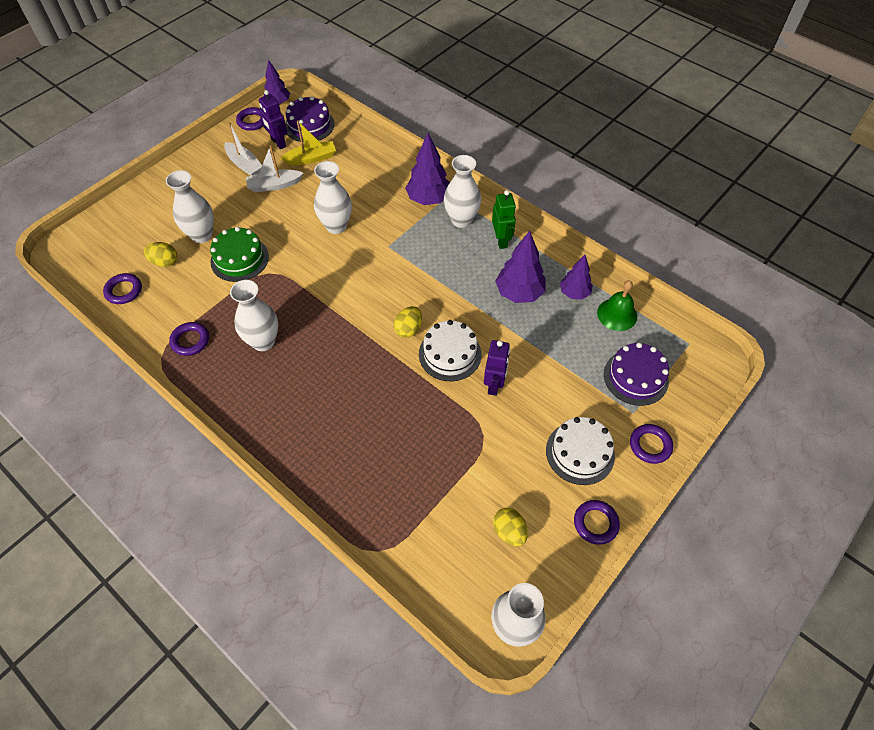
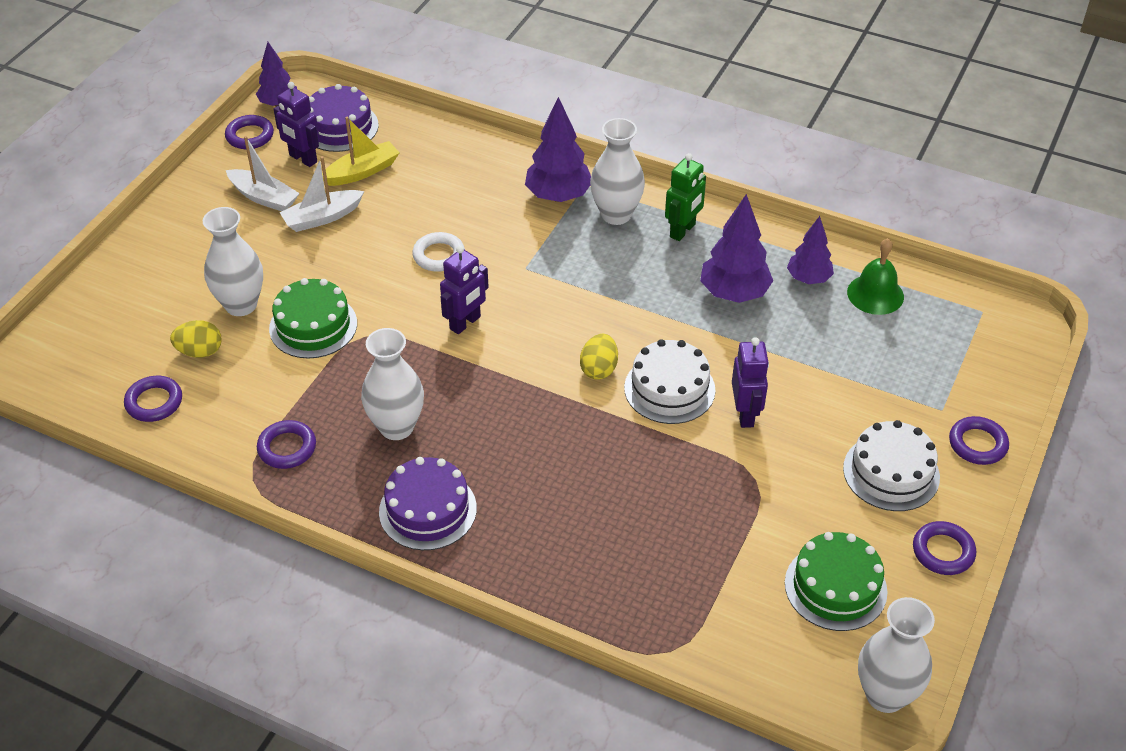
camera: 15 degrees left, 10 degrees down
(335, 277) = (465, 323): none -> purple robot
(336, 226) = (439, 255): white vase -> white ring
(501, 240) = (683, 231): green robot -> green robot turned 60 degrees clockwise
(509, 531) = (835, 587): yellow egg -> green cake
(635, 377) = (928, 366): purple cake -> purple cake (427, 510)

